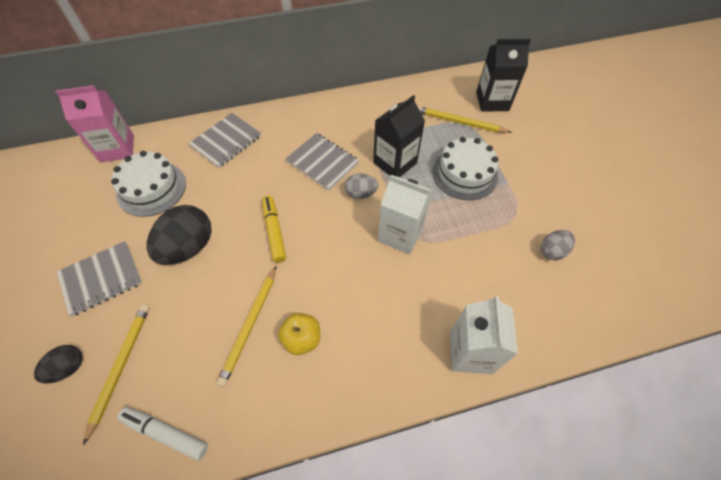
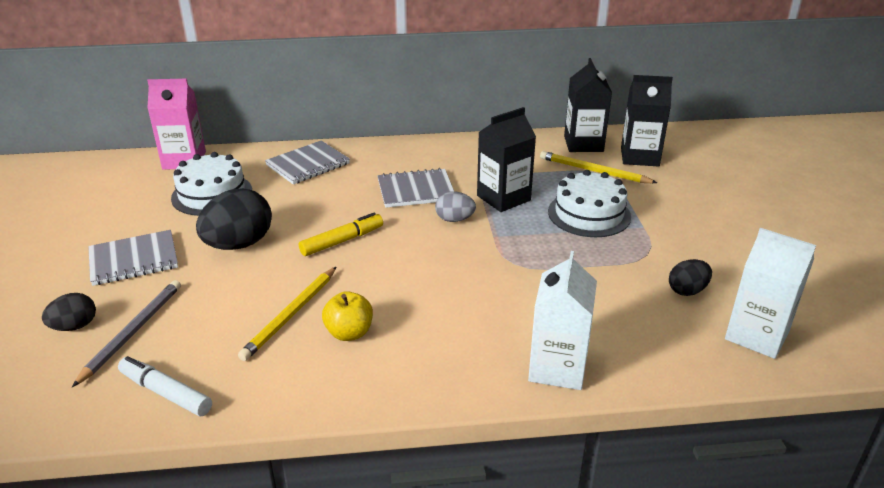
camera: 10 degrees right, 25 degrees down
(120, 367) = (132, 332): yellow pencil -> grey pencil
(274, 231) = (342, 241): yellow marker -> yellow marker turned 60 degrees clockwise
(322, 162) = (416, 190): grey notebook -> grey notebook turned 60 degrees counterclockwise
(400, 234) = (494, 258): white carton -> white carton (757, 335)
(446, 90) = (583, 144): none -> black carton
(552, 251) = (687, 290): grey egg -> black egg

